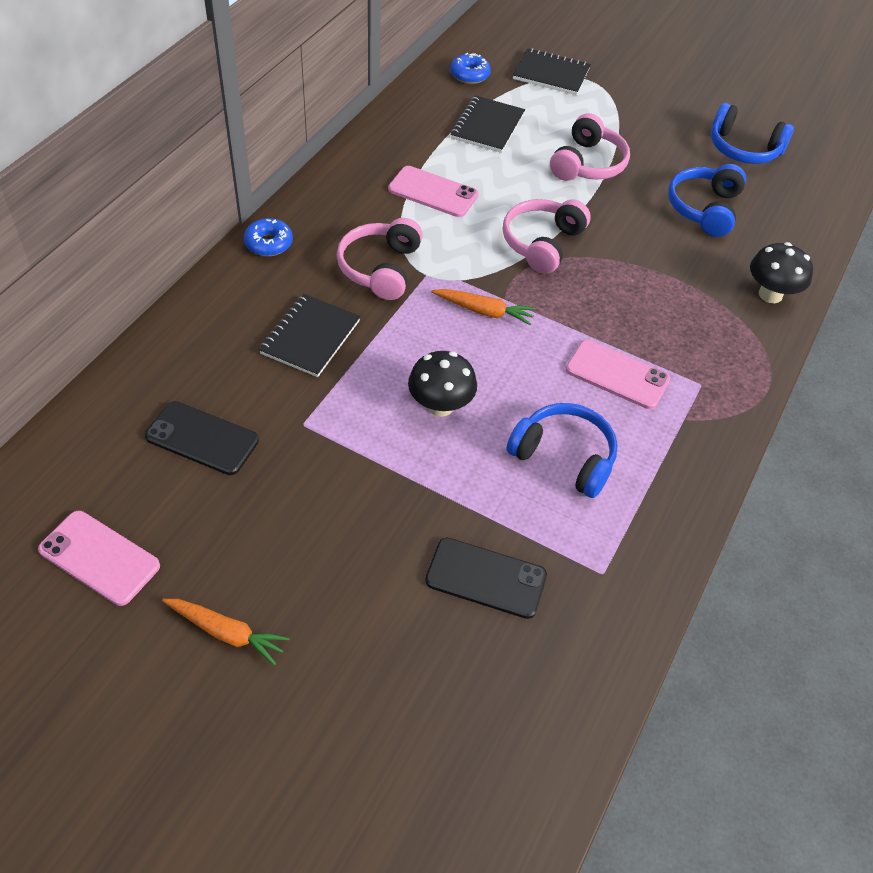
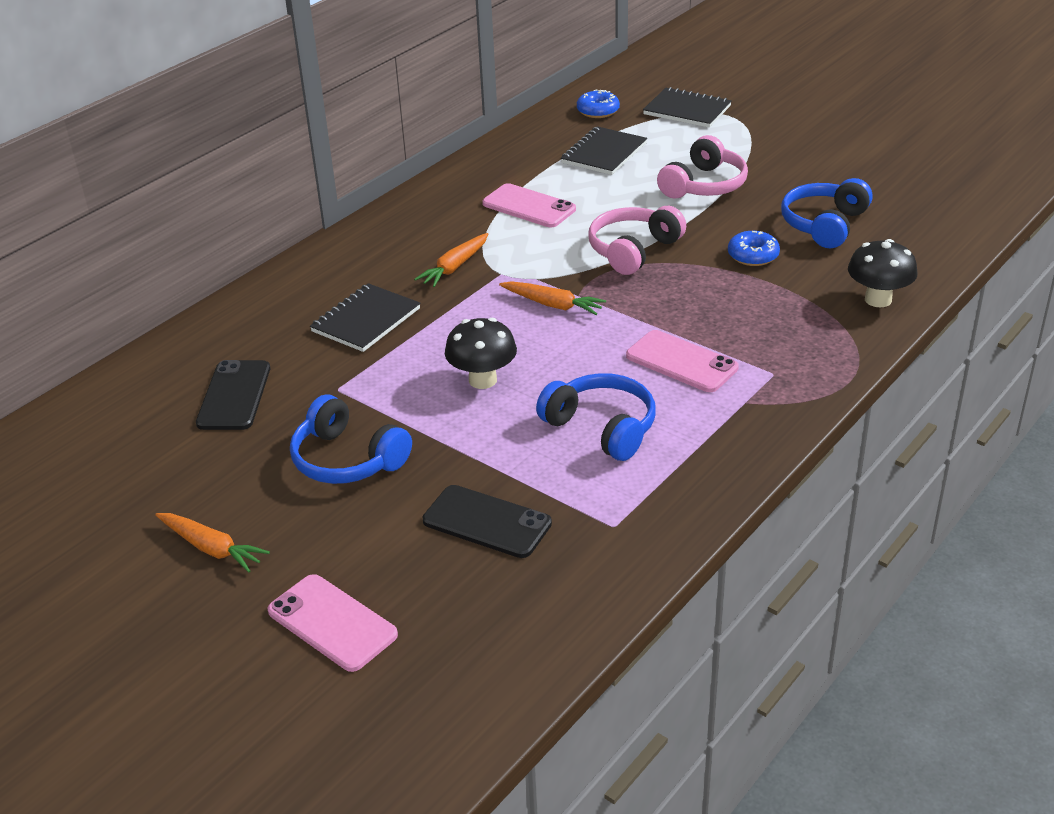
camera: 15 degrees right, 15 degrees down
(99, 558) = (108, 483): pink phone -> pink phone (332, 623)
(202, 438) = (234, 396): black phone -> black phone turned 60 degrees clockwise
(268, 243) = (347, 245): blue donut -> blue donut (753, 256)
(380, 268) = (454, 267): pink headphones -> orange carrot
(743, 149) = (886, 174): blue headphones -> blue headphones (347, 460)

